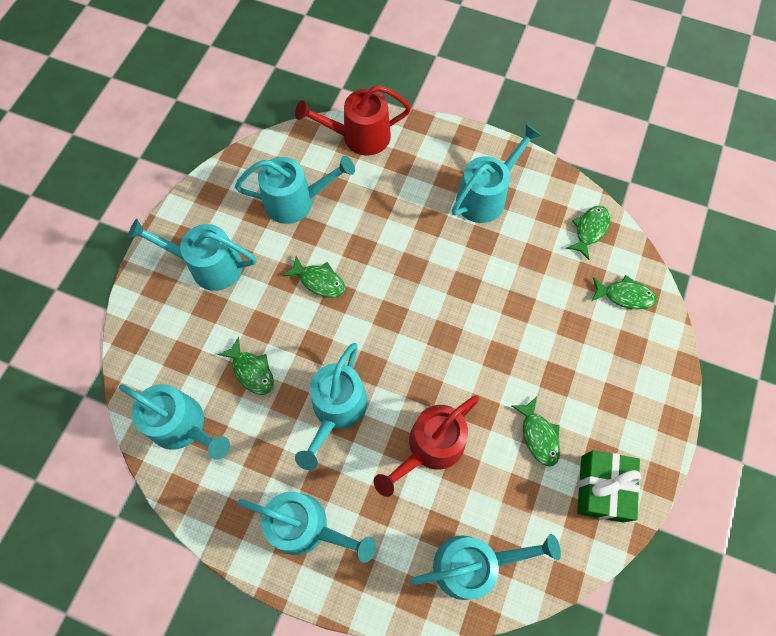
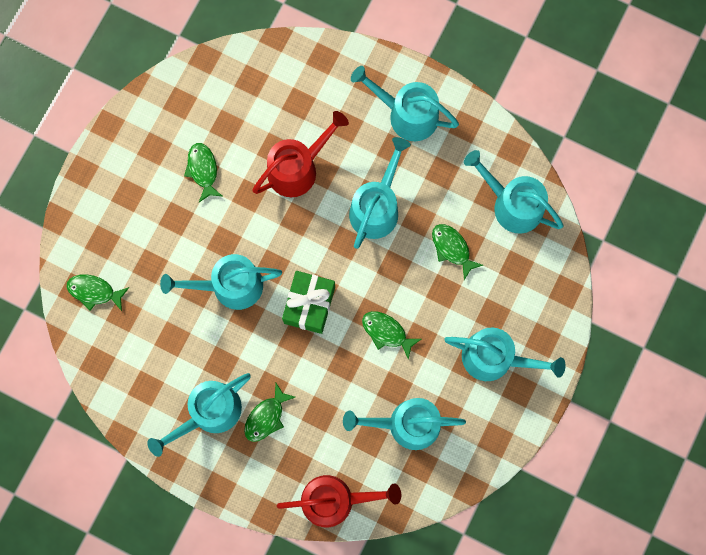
camera: 175 degrees left, 10 degrees up
(473, 564) = (275, 76): turquoise watering can -> turquoise watering can (229, 286)
(589, 230) = (111, 364): green fish -> green fish (266, 417)
(602, 488) = (158, 123): green gift -> green gift (309, 305)

